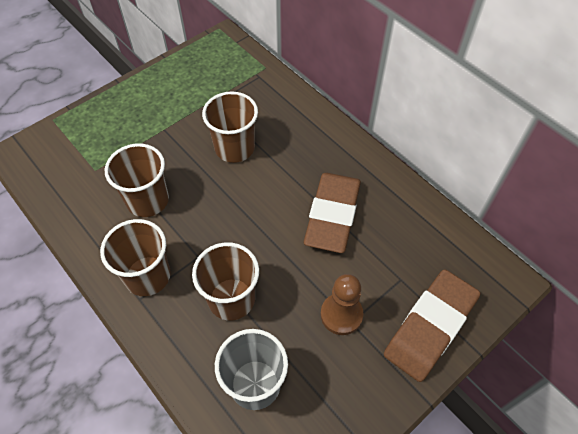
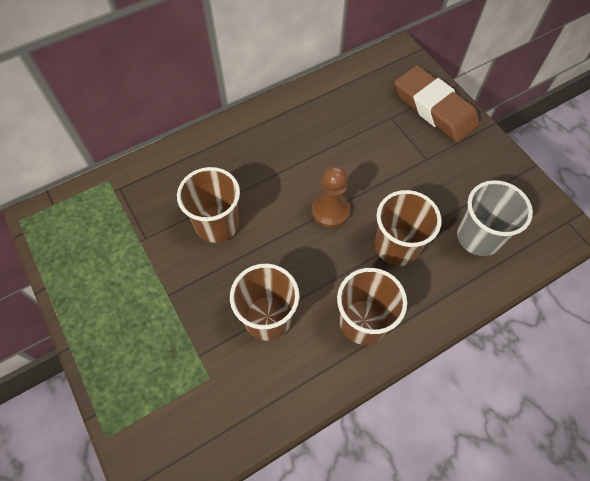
camera: 80 degrees left, 5 degrees up
(332, 215) = (319, 152): brown eraser -> none
(341, 314) = (419, 164): brown pawn -> brown pawn (330, 211)

